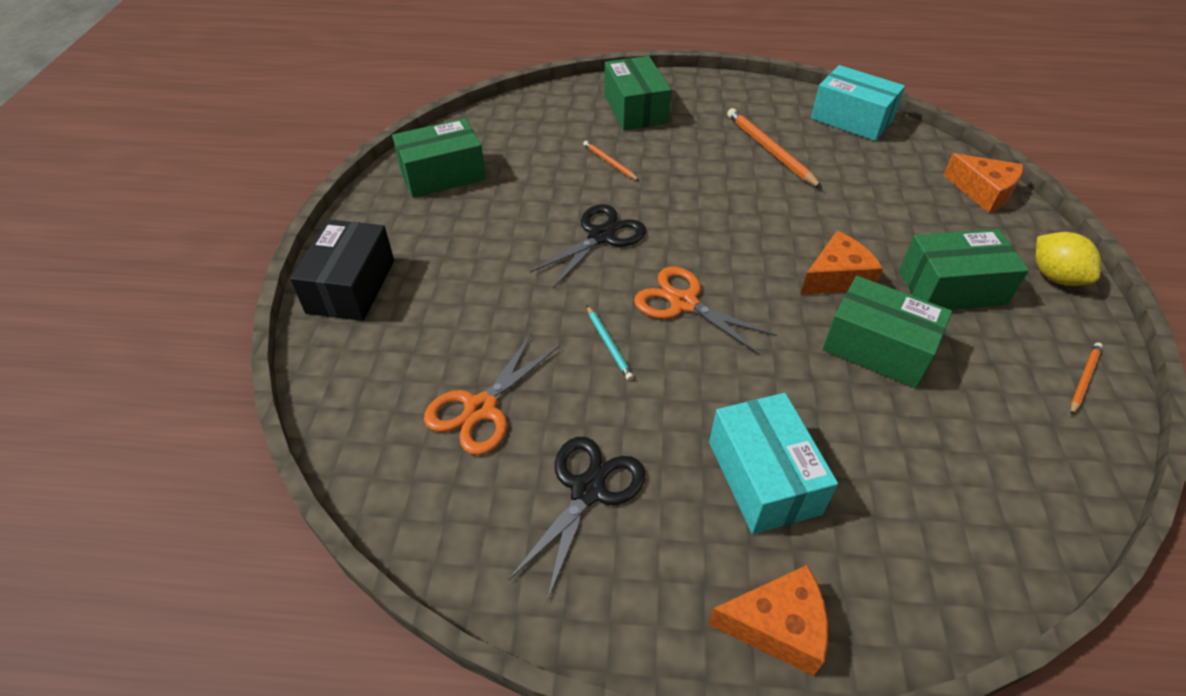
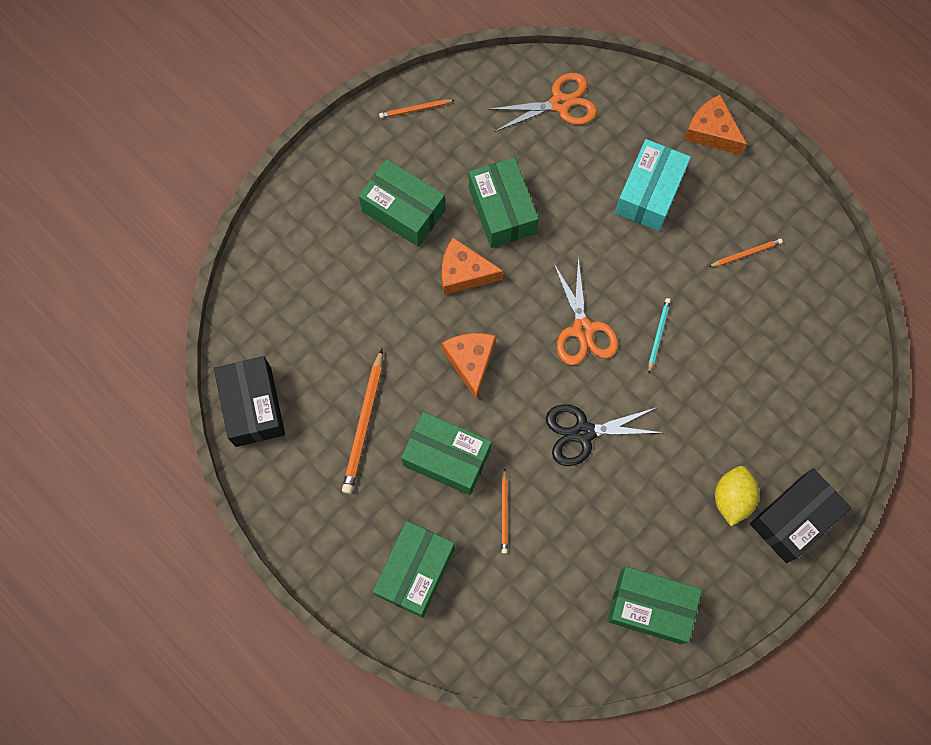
camera: 140 degrees left, 25 degrees up
(481, 408) = (768, 347): orange scissors -> orange scissors (560, 103)
(587, 490) = (746, 253): black scissors -> orange pencil
(688, 166) = (447, 458): none -> green box
(851, 119) = (253, 406): turquoise box -> black box
(983, 192) = (268, 258): orange cheese -> orange cheese (471, 361)
(1055, 277) = (329, 168): yellow lemon -> yellow lemon (732, 498)

